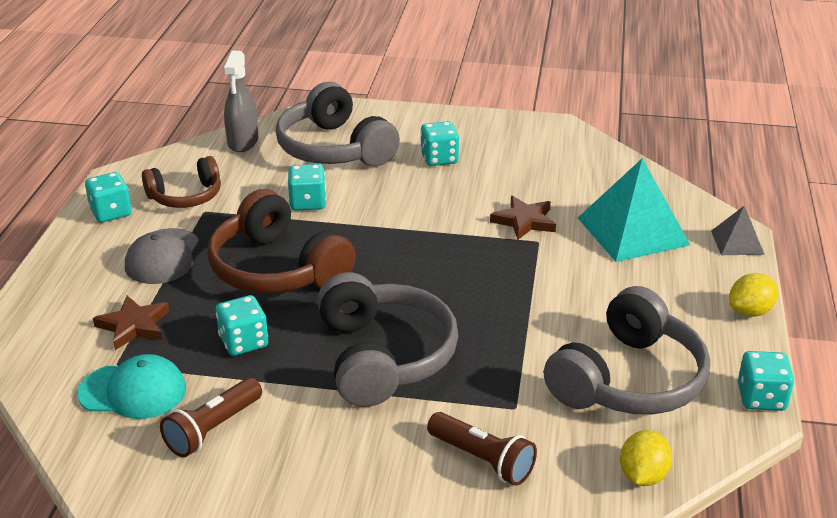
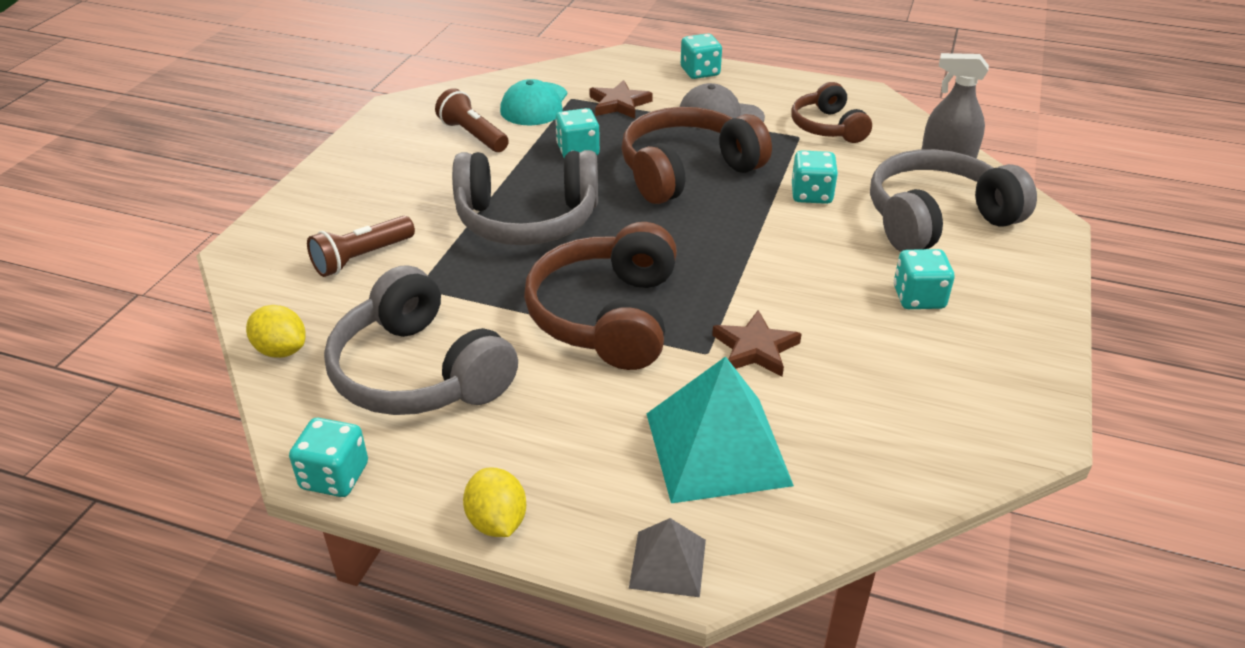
camera: 100 degrees right, 5 degrees up
(111, 212) = (799, 92): turquoise dice -> turquoise dice (700, 72)
(514, 291) = (608, 316): none -> brown headphones

